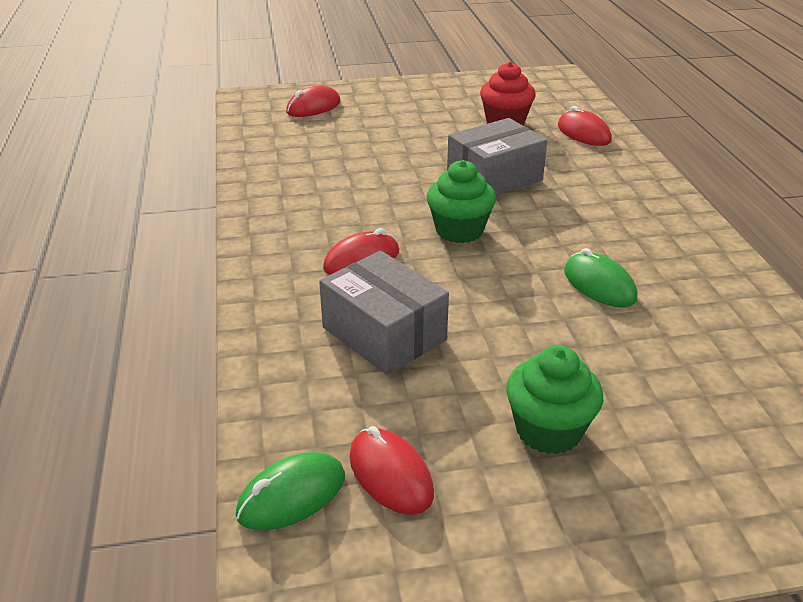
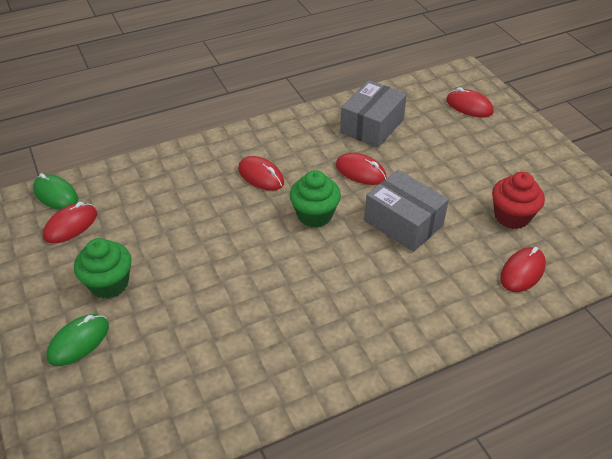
camera: 75 degrees right, 10 degrees up
(384, 334) = (186, 201): grey box -> grey box (372, 126)
(392, 188) = (360, 172): none -> red mouse
(599, 285) = (267, 298): green mouse -> green mouse (79, 342)

